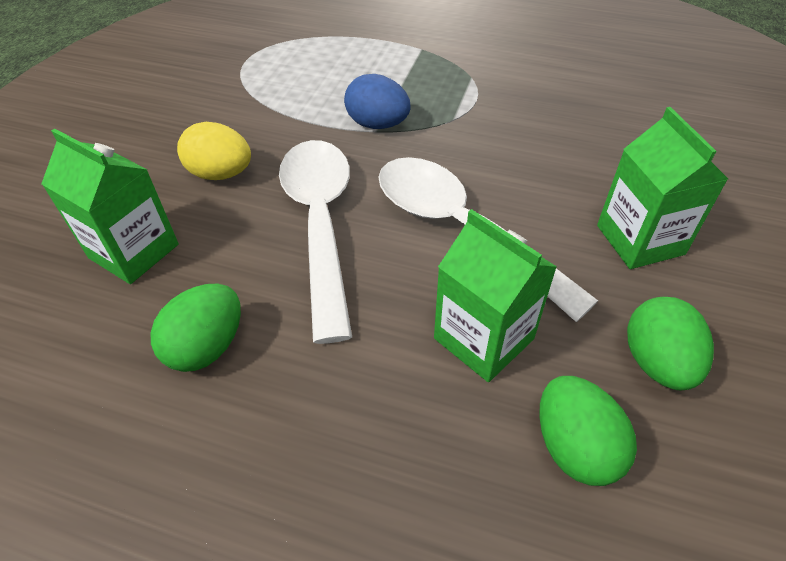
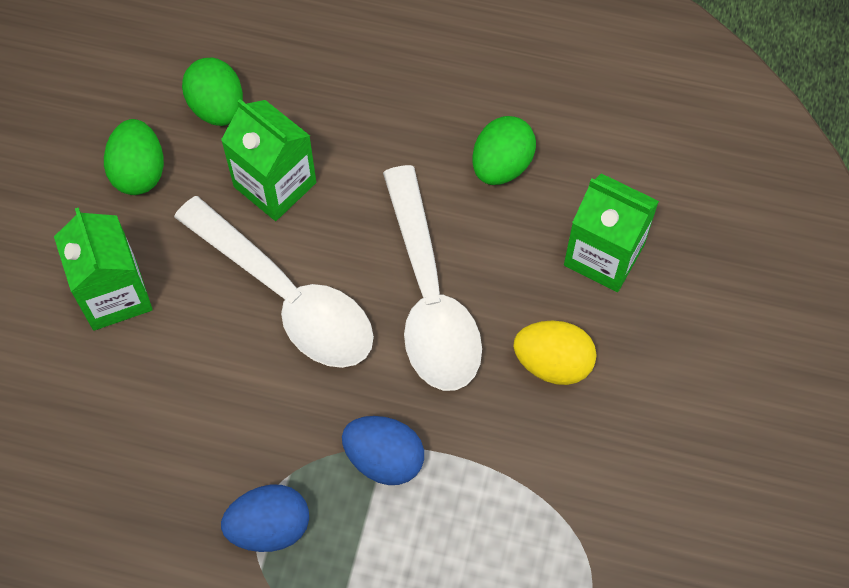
camera: 175 degrees right, 15 degrees up
(467, 95) = (269, 527): none -> blue egg

